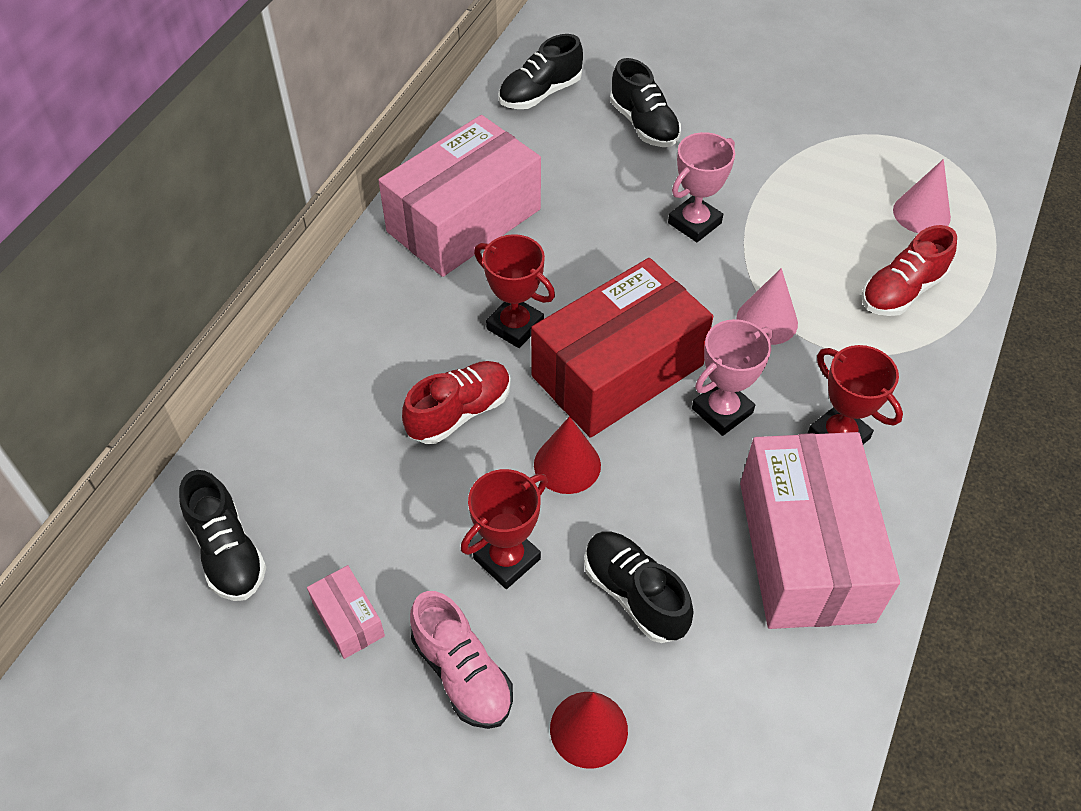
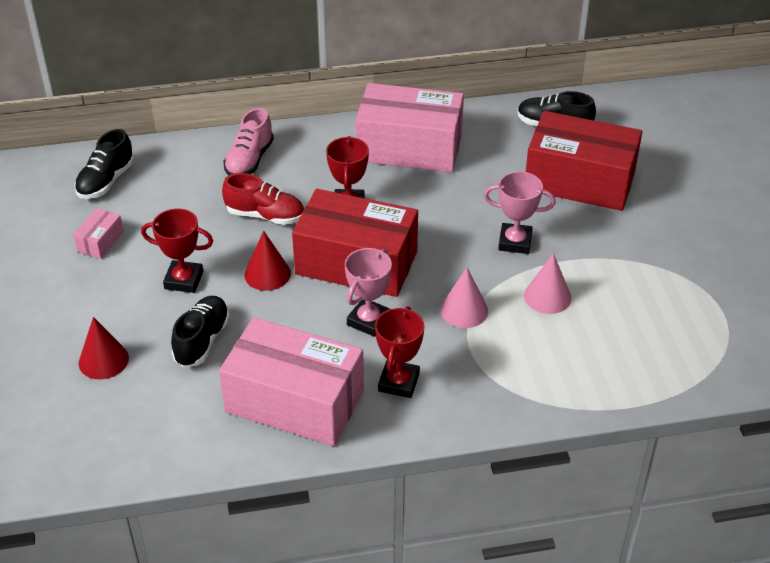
camera: 55 degrees right, 10 degrees down
(462, 673) = (101, 297): pink shoe -> pink shoe (249, 160)
(643, 125) = (579, 181): black shoe -> red box
(722, 410) = (368, 321): pink trophy -> pink trophy turned 75 degrees counterclockwise
(805, 550) = (295, 401): pink box -> pink box turned 60 degrees clockwise
(901, 291) = (560, 365): red shoe -> none
(921, 213) = (651, 347): pink cone -> pink cone (547, 296)

